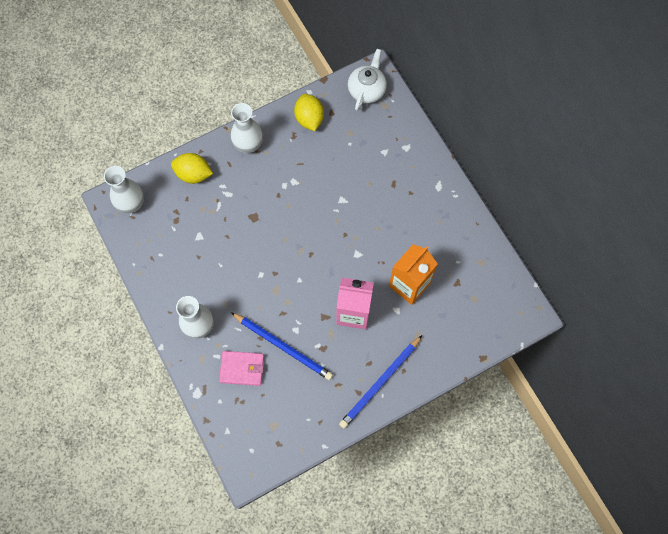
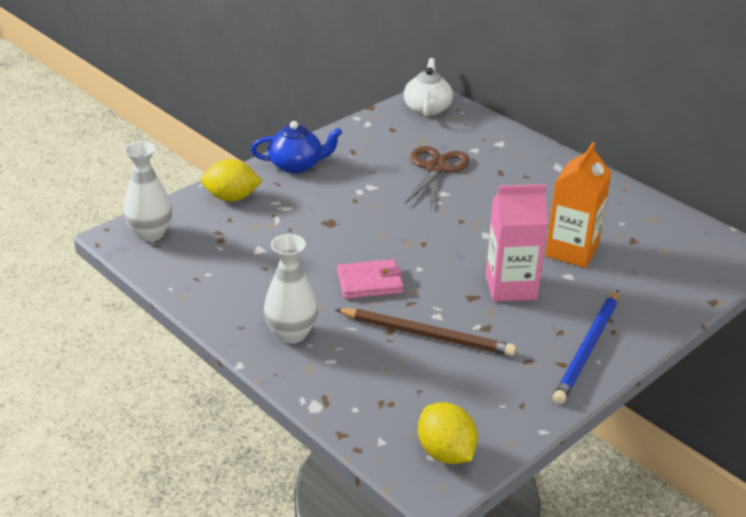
camera: 15 degrees left, 35 degrees down
(242, 368) = (375, 367): pink wallet -> pink wallet (370, 282)
(248, 144) = (297, 165): white vase -> blue teapot
(283, 347) = (427, 335): blue pencil -> brown pencil
(309, 119) = (367, 137): yellow lemon -> yellow lemon (446, 452)
(347, 169) = (436, 168): none -> brown scissors

